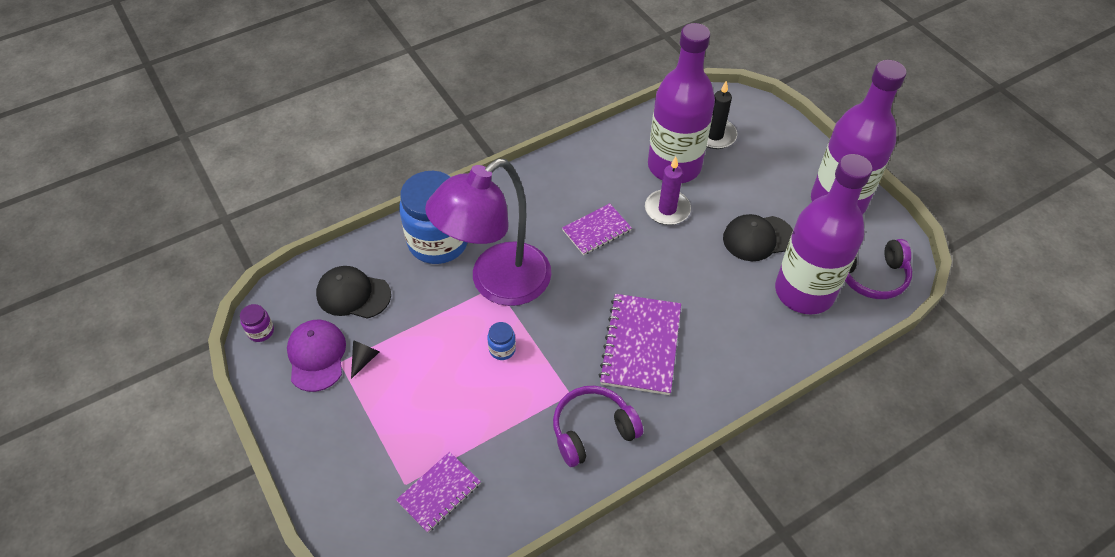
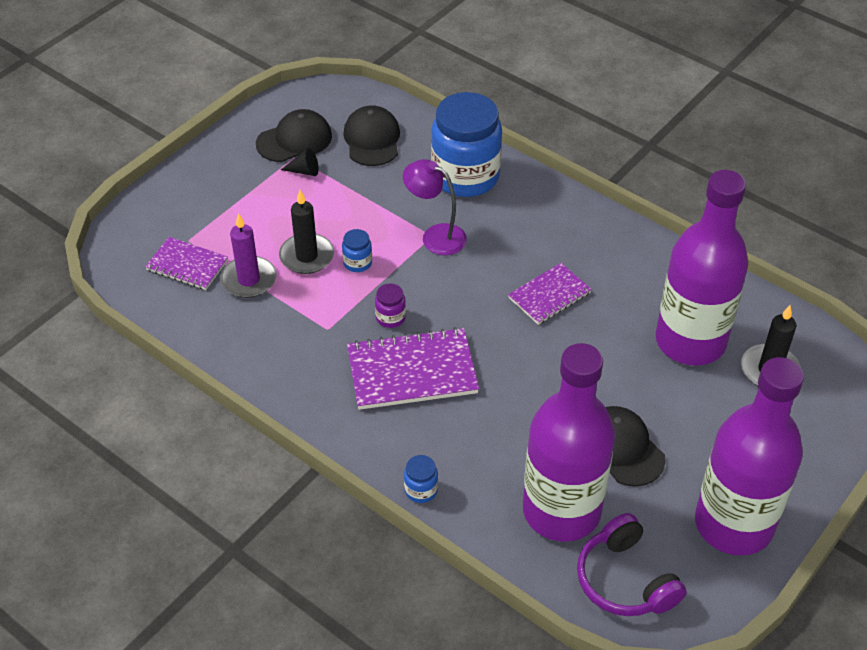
camera: 70 degrees right, 5 degrees down
(261, 331) = (304, 97): purple jar -> purple jar (390, 317)
(316, 356) = (294, 140): purple cap -> black cap
(475, 386) = (307, 256): none -> black candle
(497, 284) = (435, 236): purple lamp -> purple lamp, size x0.50
(592, 431) = (292, 357): purple headphones -> none
(596, 230) = (549, 295): purple notebook -> purple notebook turned 75 degrees counterclockwise
(667, 209) = (617, 350): purple candle -> purple candle (249, 280)
(762, 375) = (421, 490): none -> blue jar

